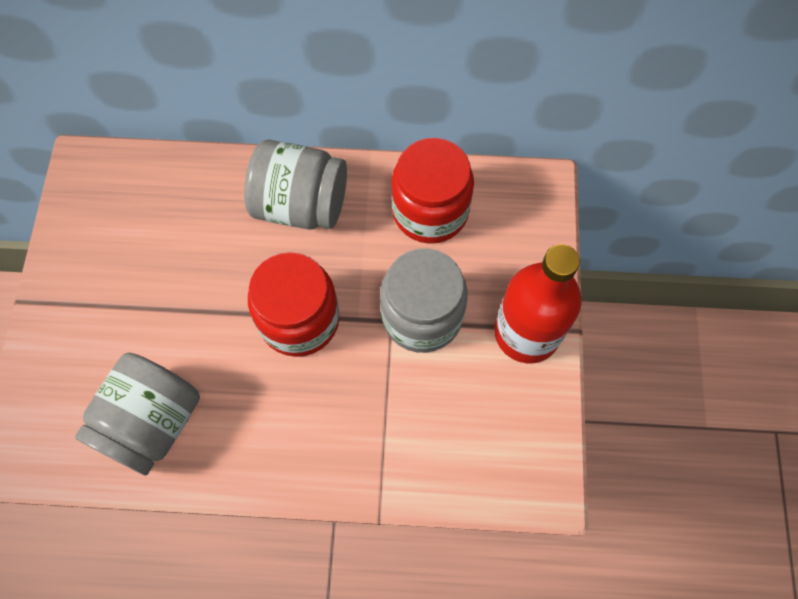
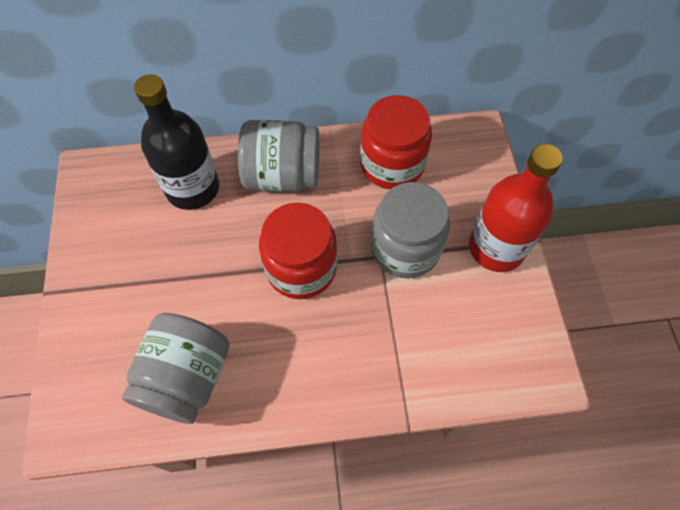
camera: 10 degrees left, 5 degrees down
(196, 205) = (193, 188): none -> black bottle

